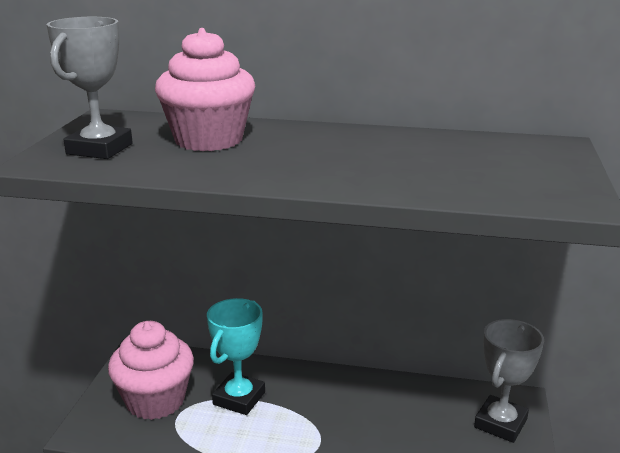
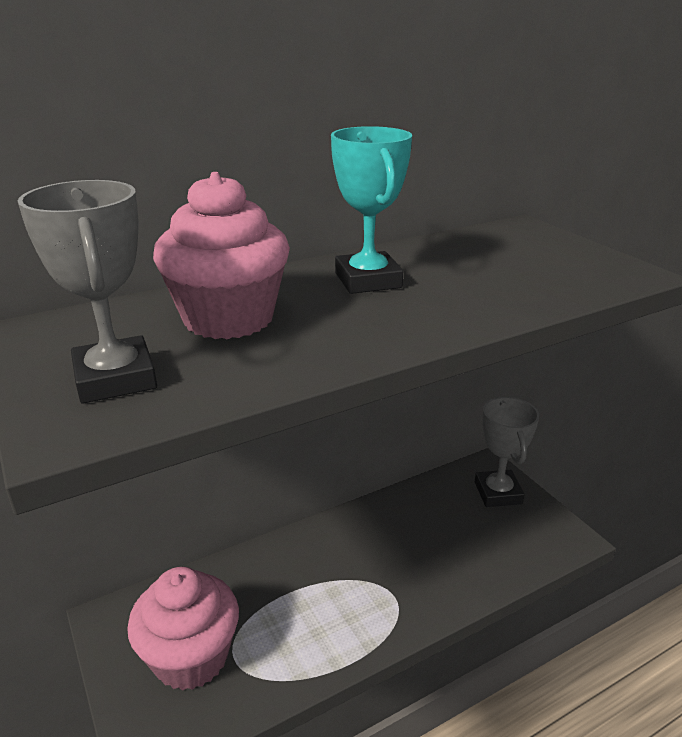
camera: 40 degrees left, 5 degrees up
(239, 398) = (275, 599): turquoise trophy -> turquoise trophy (368, 280)

